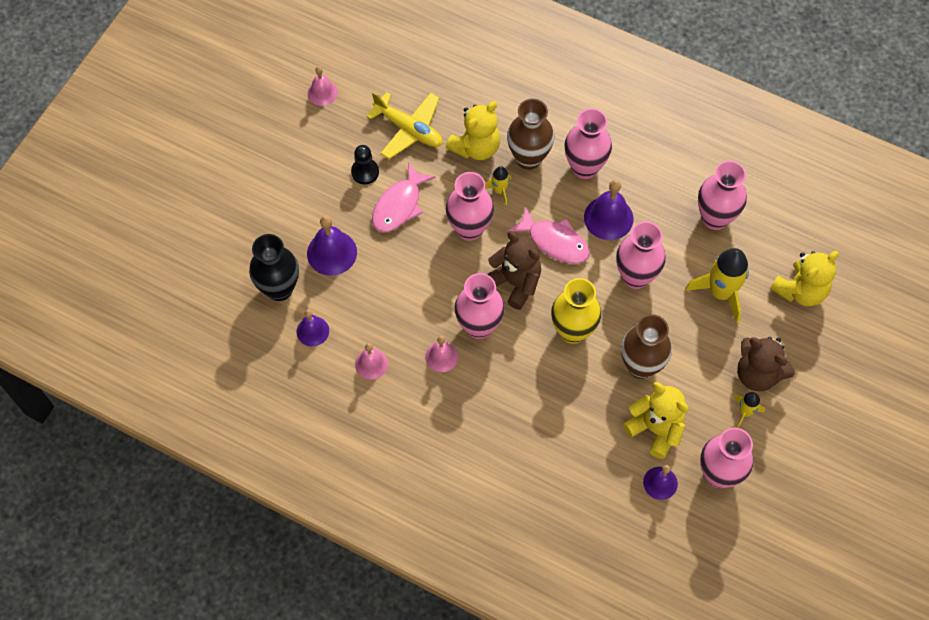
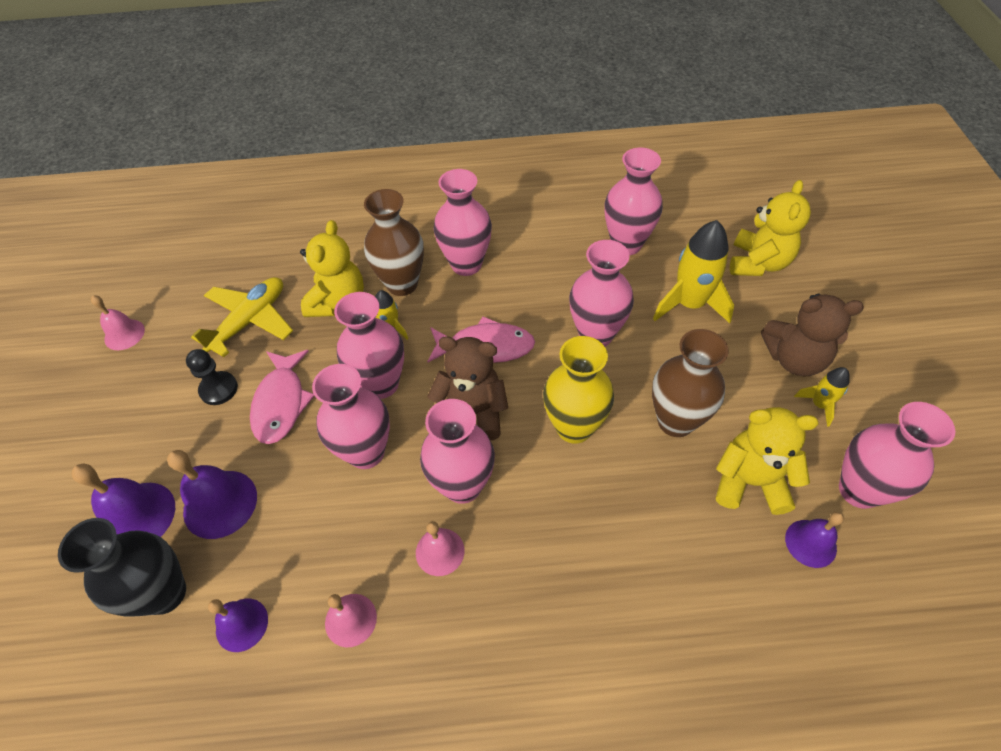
camera: 30 degrees left, 10 degrees down
(408, 129) = (250, 321): yellow plane -> yellow plane turned 60 degrees counterclockwise
(433, 270) = (366, 452): none -> pink vase
(608, 218) = (524, 296): purple bell -> purple bell (137, 516)

